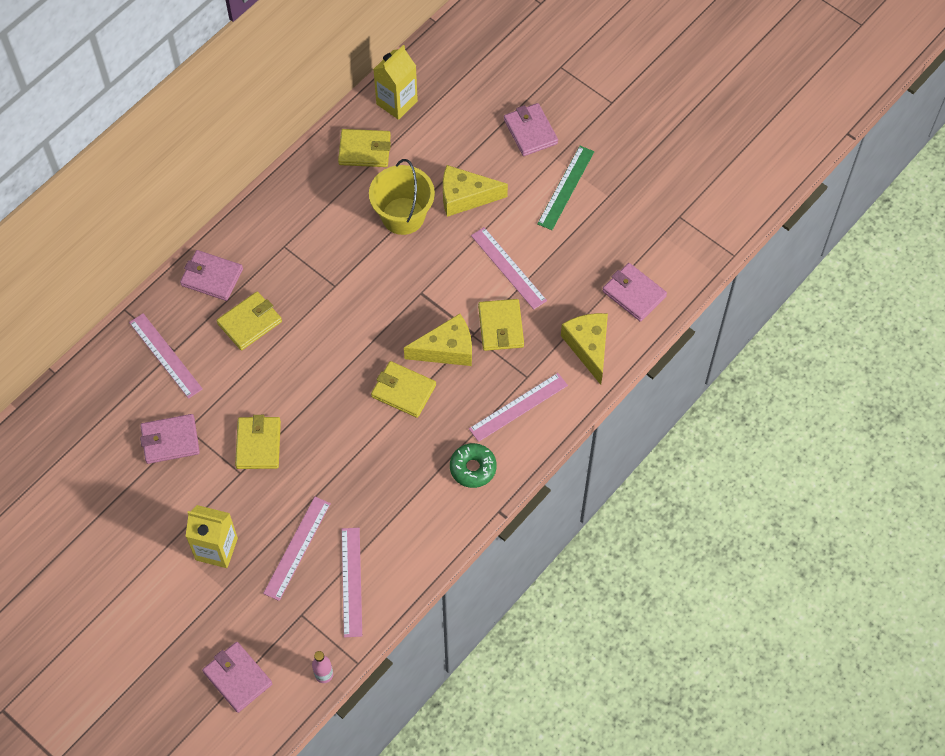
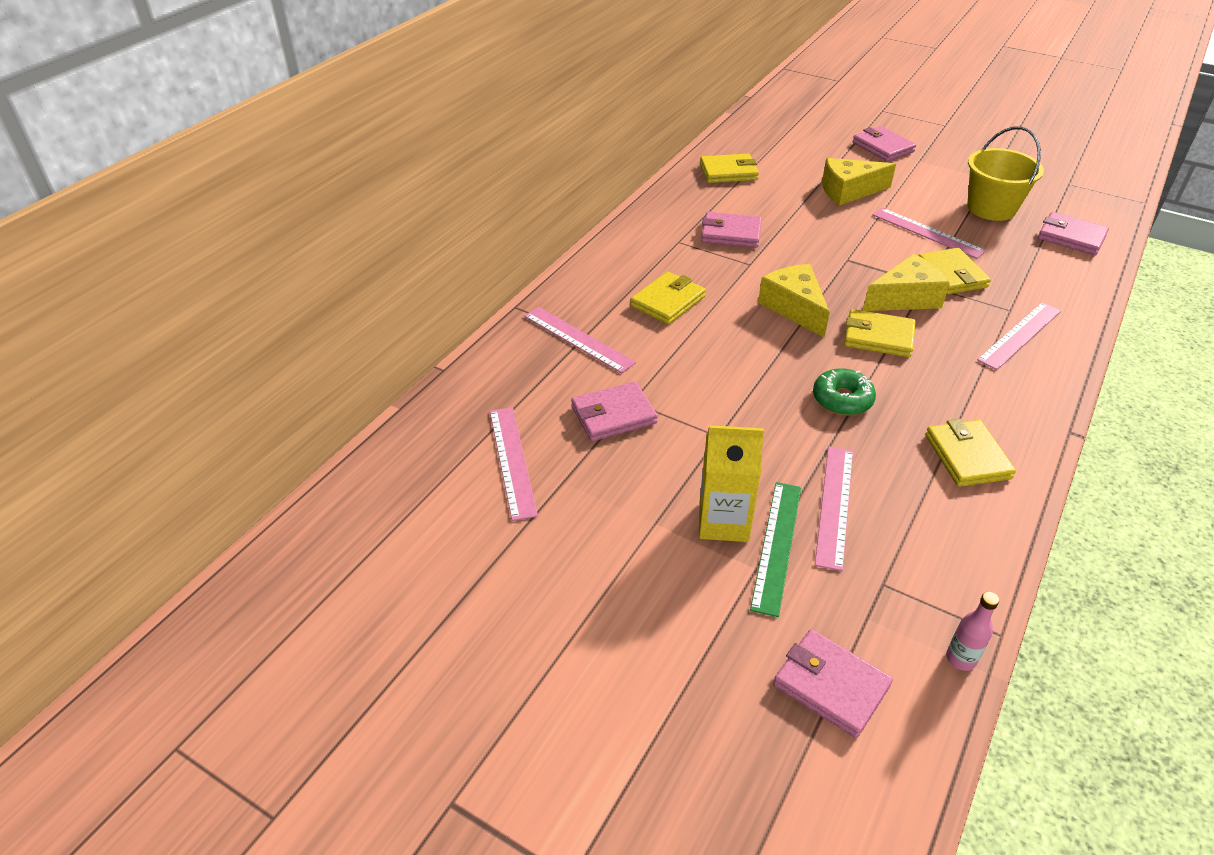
camera: 10 degrees left, 20 degrees down
(212, 277) = (608, 271): pink wallet -> pink wallet (731, 233)
(258, 444) = (729, 405): yellow wallet -> yellow wallet (967, 456)
(351, 581) = (931, 533): pink ruler -> pink ruler (512, 461)
(397, 102) = (743, 142): yellow carton -> none
(403, 216) = (793, 209): yellow bucket -> yellow bucket (991, 208)
(473, 468) = (1008, 395): green donut -> green donut (842, 399)
(566, 187) = (943, 176): green ruler -> green ruler (777, 545)
(588, 347) = (1057, 279): yellow cheese -> yellow cheese (794, 308)

